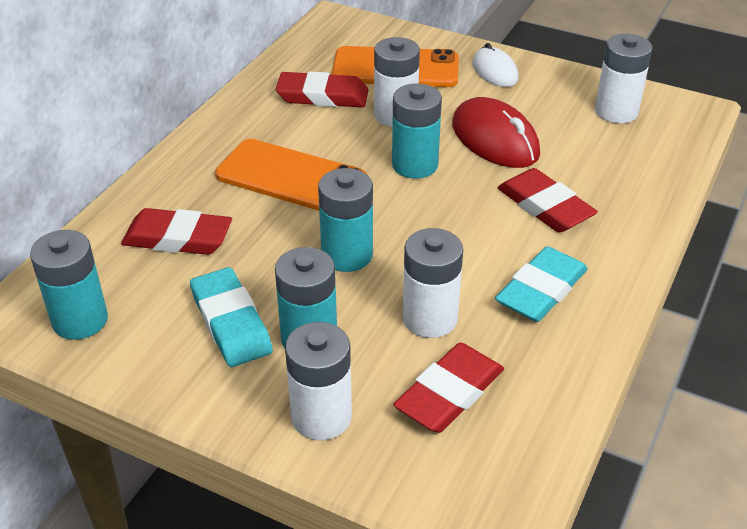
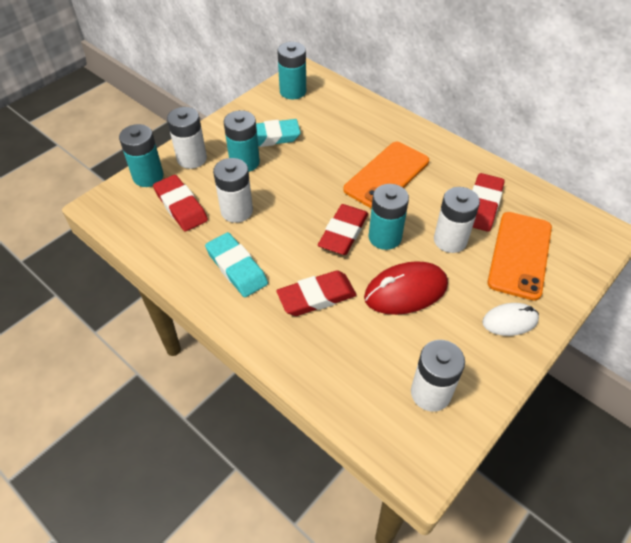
camera: 105 degrees right, 10 degrees up
(178, 238) = (343, 125): red eraser -> red eraser (343, 233)
(347, 255) = (304, 187): turquoise battery -> turquoise battery (148, 176)

